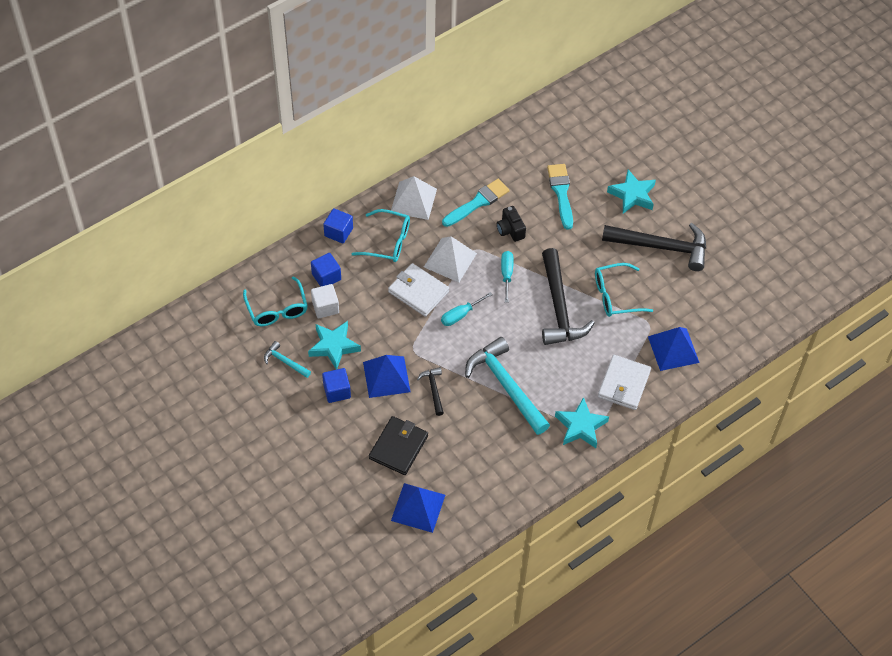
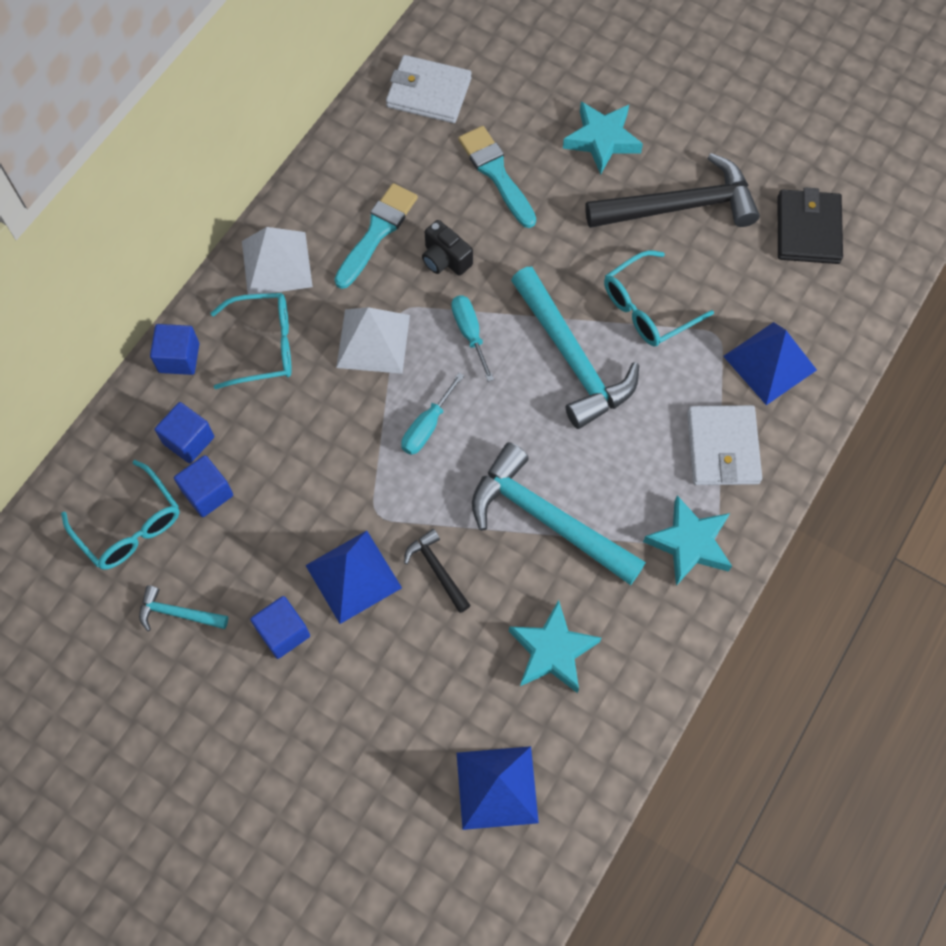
camera: 20 degrees left, 10 degrees up
(325, 307) = (207, 493): white cube -> blue cube
(334, 346) = (247, 556): turquoise star -> turquoise star (552, 651)
(398, 447) = (422, 692): black wallet -> black wallet (808, 230)
(418, 292) = (345, 412): white wallet -> white wallet (429, 93)
(559, 307) = (572, 358): black hammer -> turquoise hammer

